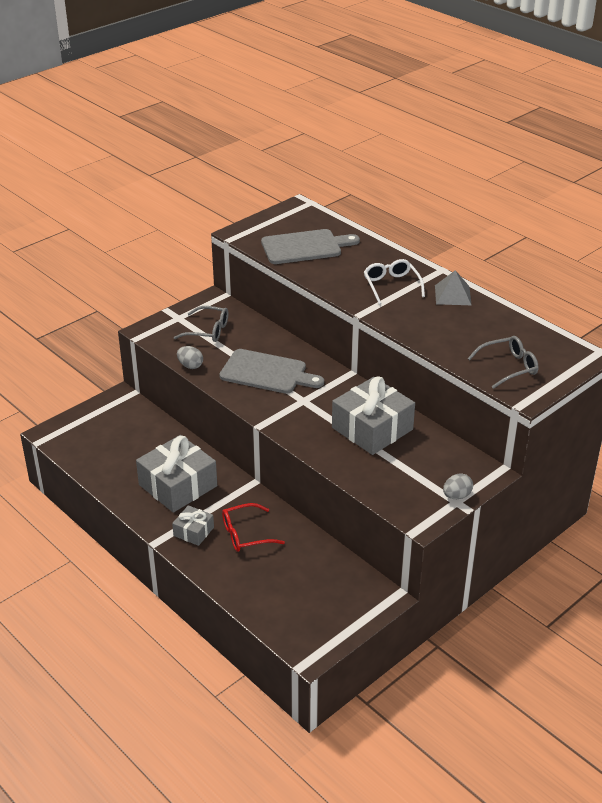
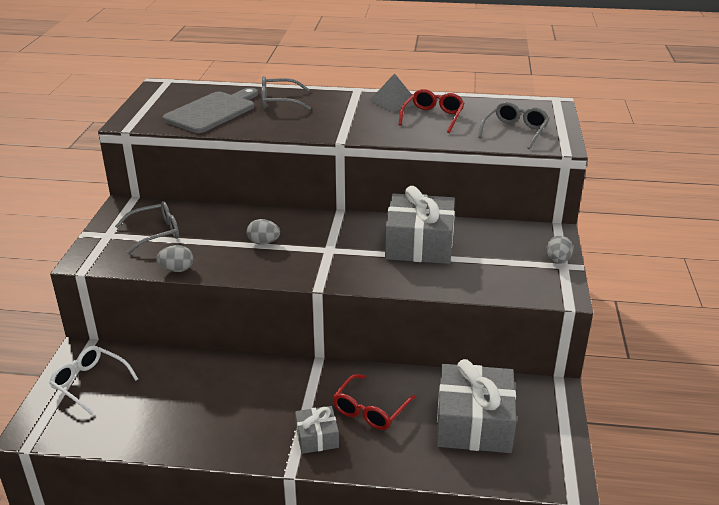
camera: 40 degrees left, 5 degrees down
(178, 485) = (246, 403): grey gift -> grey gift (473, 423)
(267, 372) = (263, 242): grey cutting board -> grey egg
(364, 257) = (278, 101): none -> grey glasses
(391, 285) = (334, 112): white glasses -> white glasses (90, 383)
(462, 323) = (433, 117): none -> red glasses

